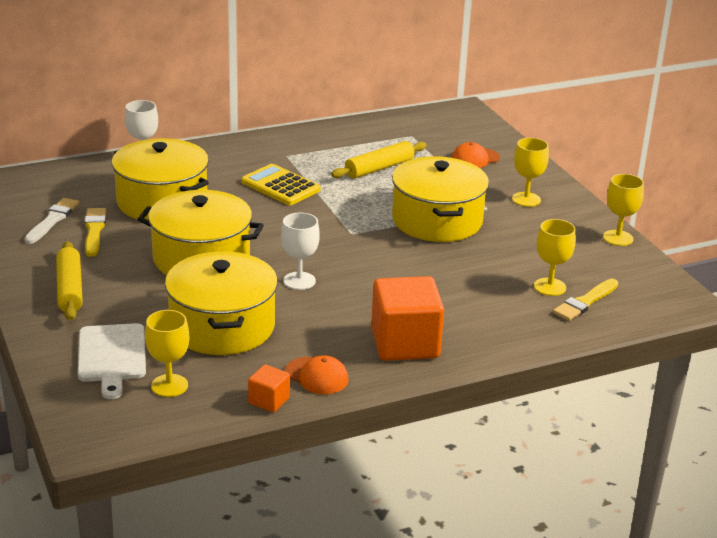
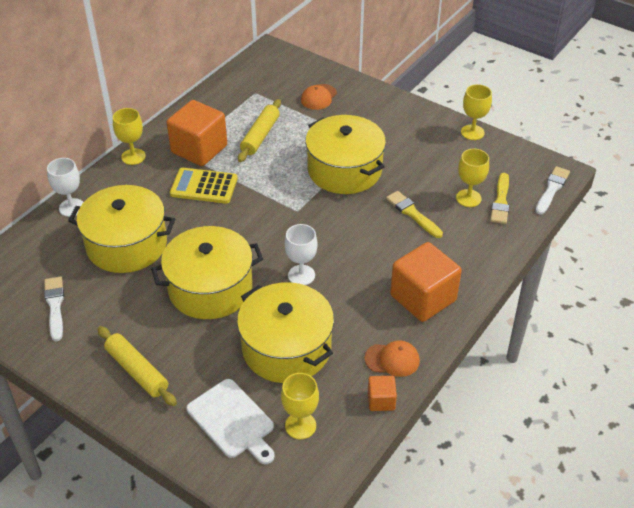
camera: 30 degrees left, 15 degrees up
(94, 231) = (100, 301): yellow brush -> yellow brush (412, 214)
(307, 159) = (199, 149): none -> orange cube
(526, 199) = (386, 122): yellow goblet -> yellow goblet (133, 156)
(660, 313) = (552, 189): none -> white brush

